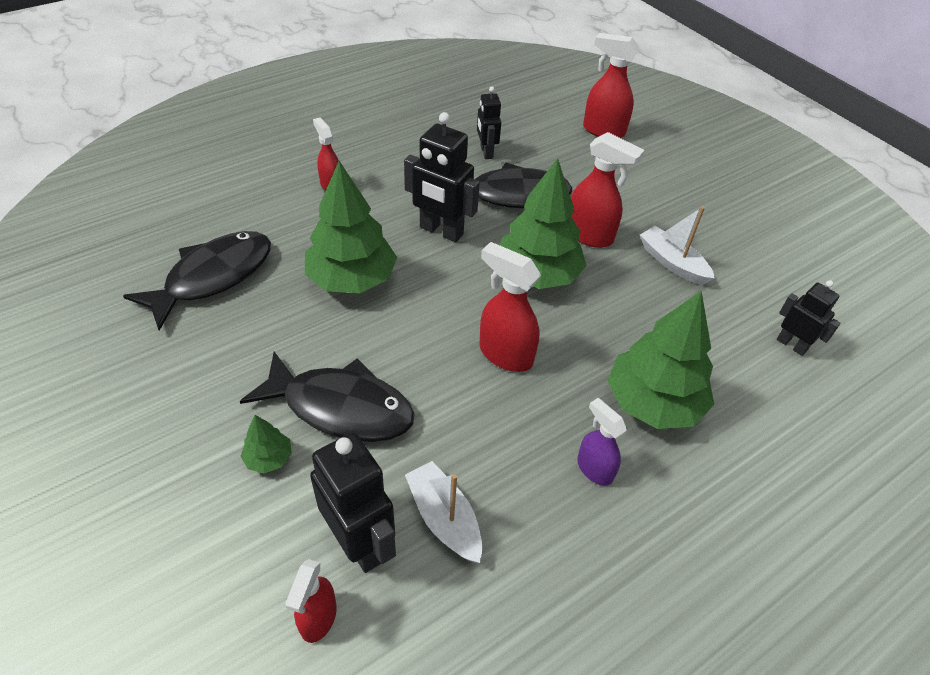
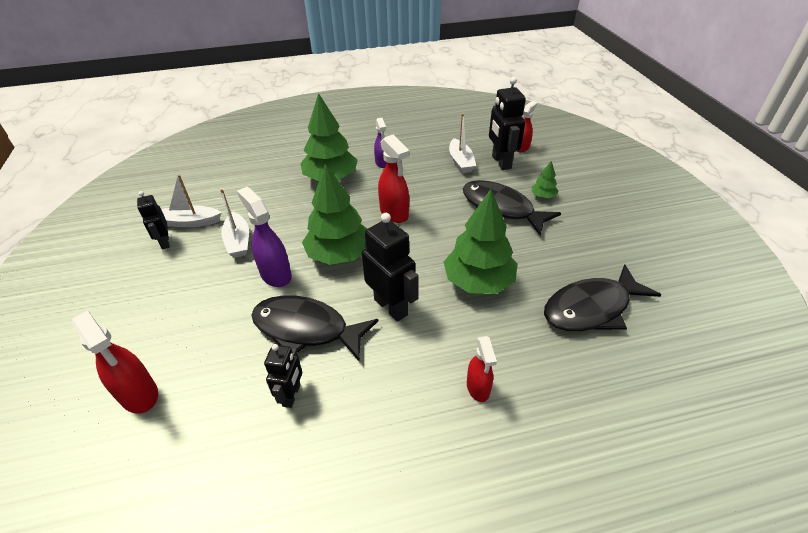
camera: 155 degrees left, 5 degrees down
(589, 236) = (275, 274): red spray bottle -> purple spray bottle
(760, 274) = (191, 222): none -> white boat
(791, 345) = (228, 185): black robot -> black robot (165, 242)

